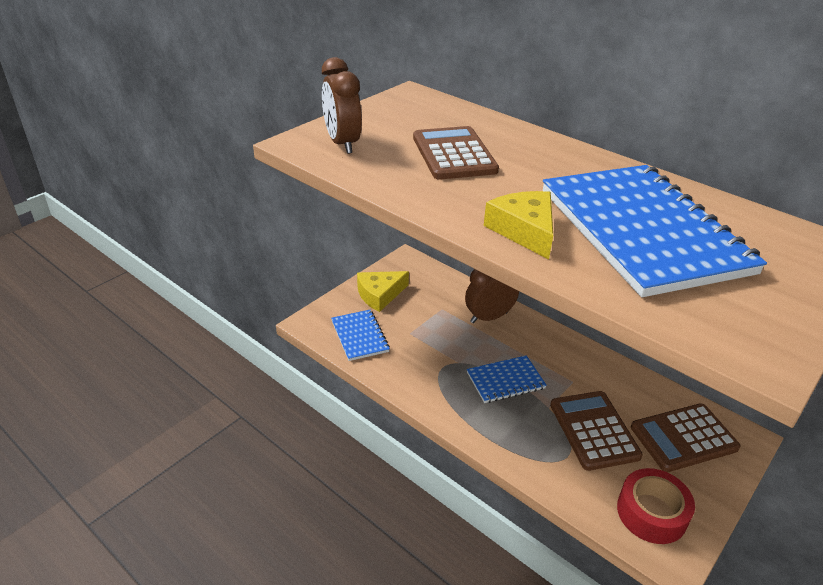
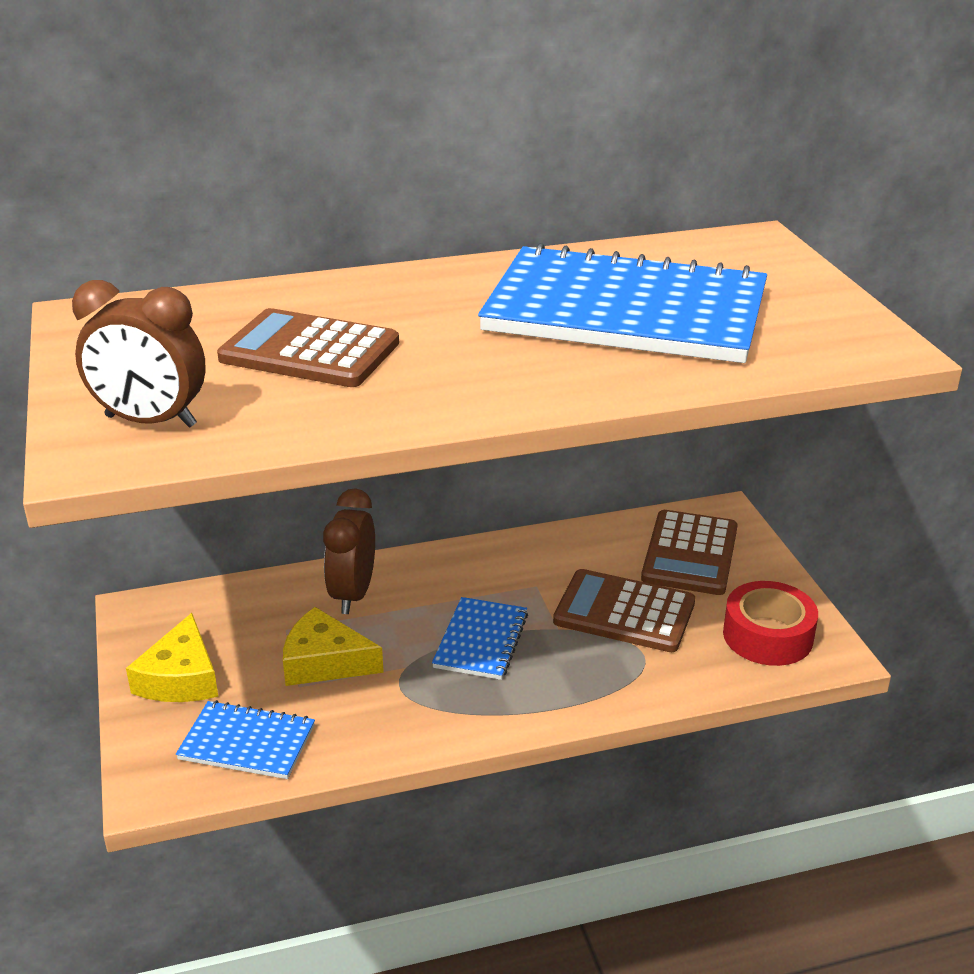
camera: 55 degrees left, 5 degrees down
(524, 230) = (548, 376): yellow cheese -> yellow cheese (325, 662)

